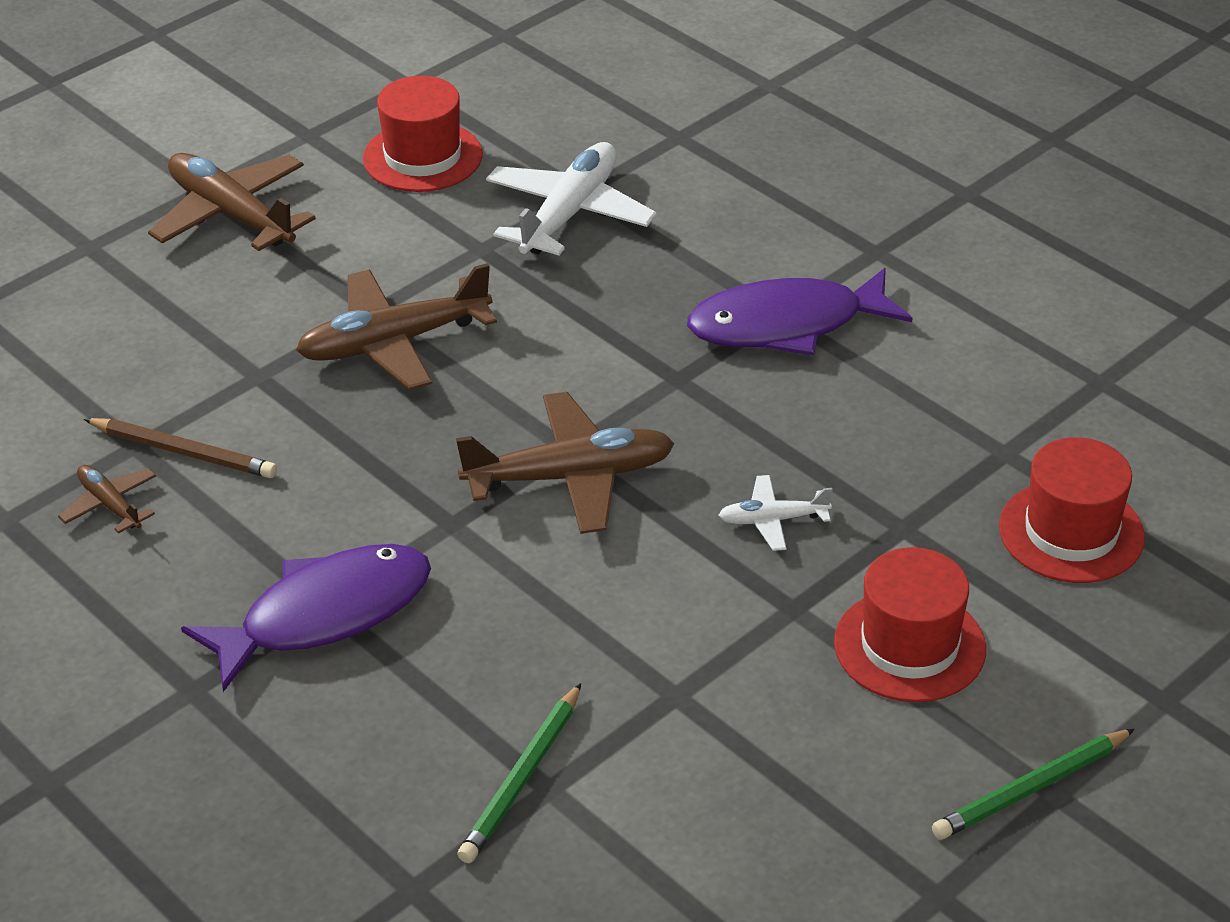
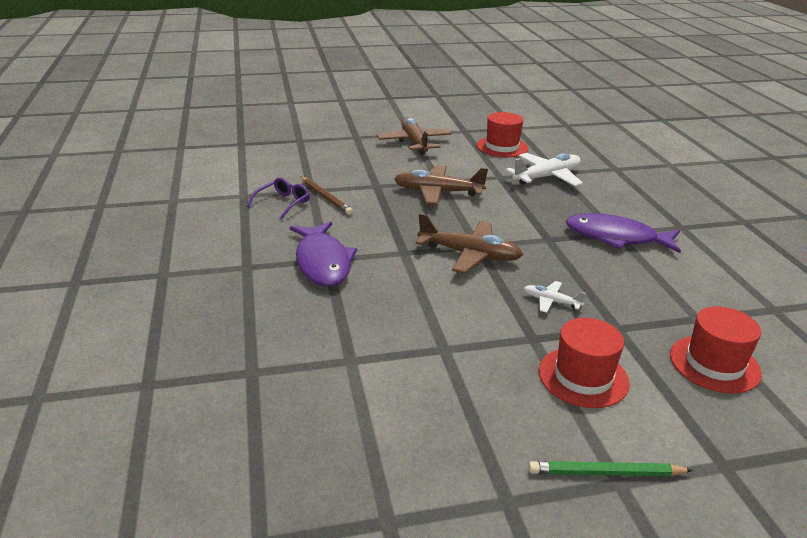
camera: 30 degrees right, 10 degrees down
(110, 505) = (283, 203): brown plane -> purple glasses
(325, 614) = (323, 262): purple fish -> purple fish turned 75 degrees clockwise
(522, 778) = (342, 351): green pencil -> none

